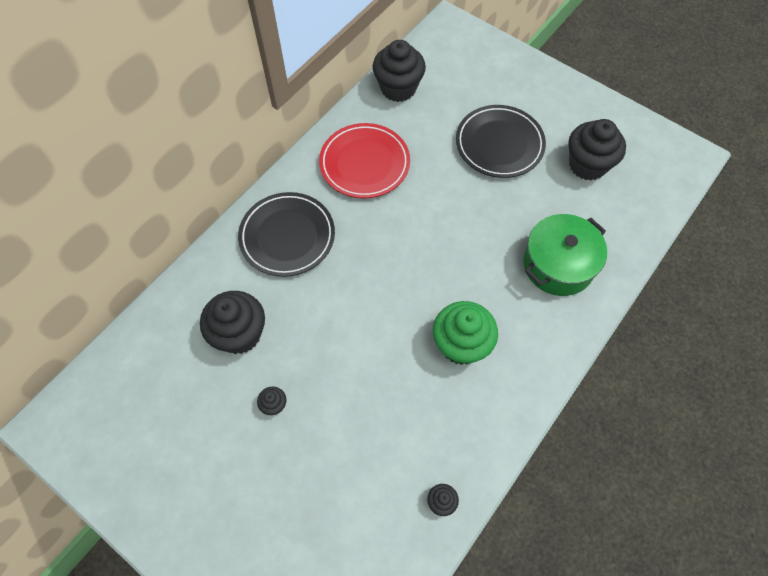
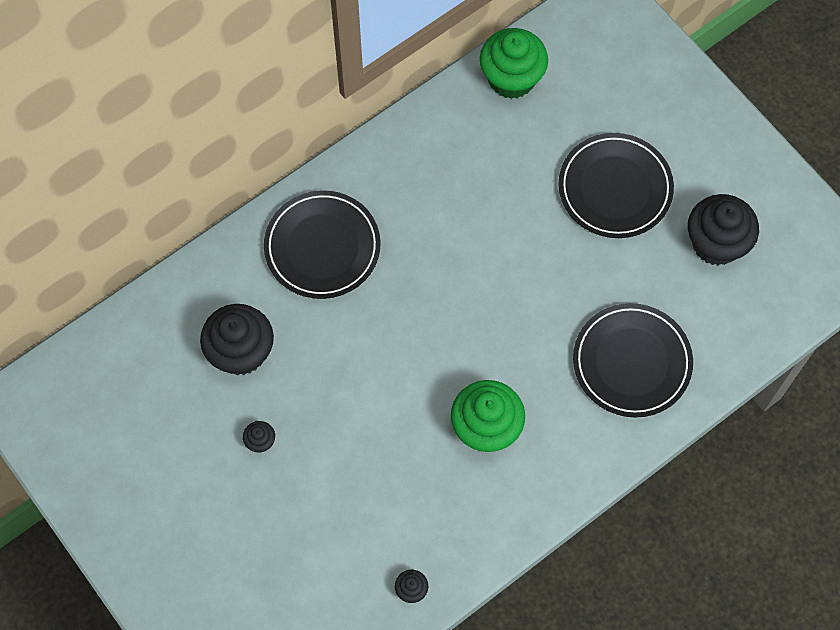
camera: 15 degrees right, 5 degrees up
(364, 163) = (439, 174): red plate -> none
(398, 88) = (511, 78): black cupcake -> green cupcake
(558, 265) = (631, 362): green pot -> black plate

